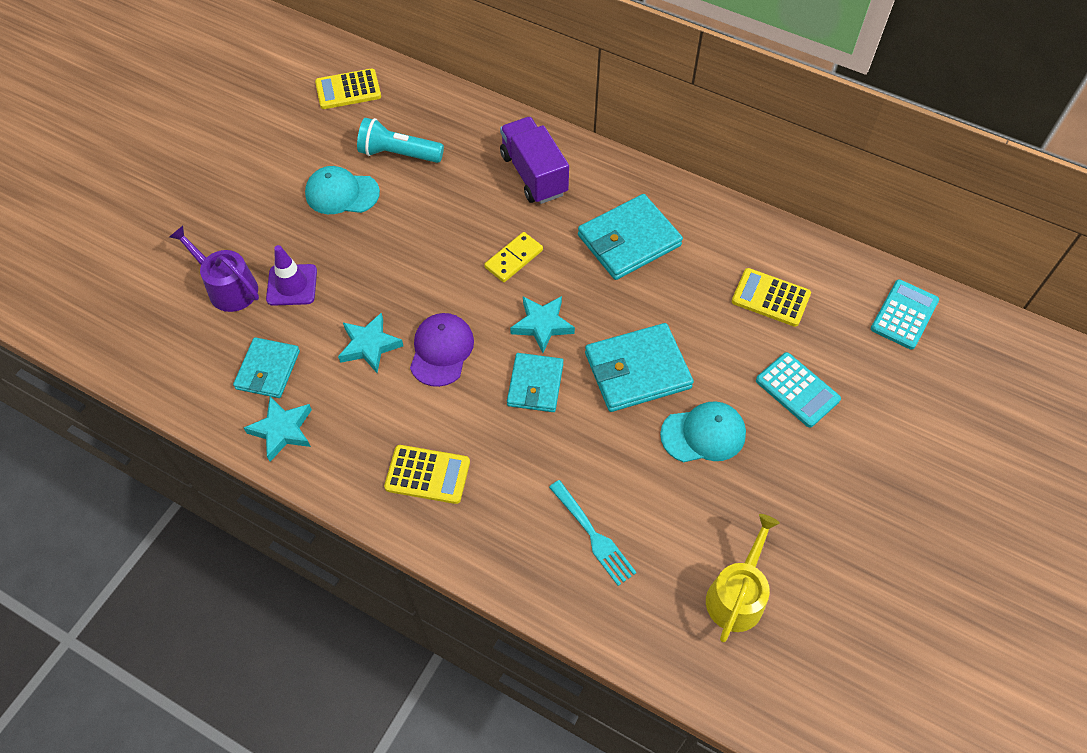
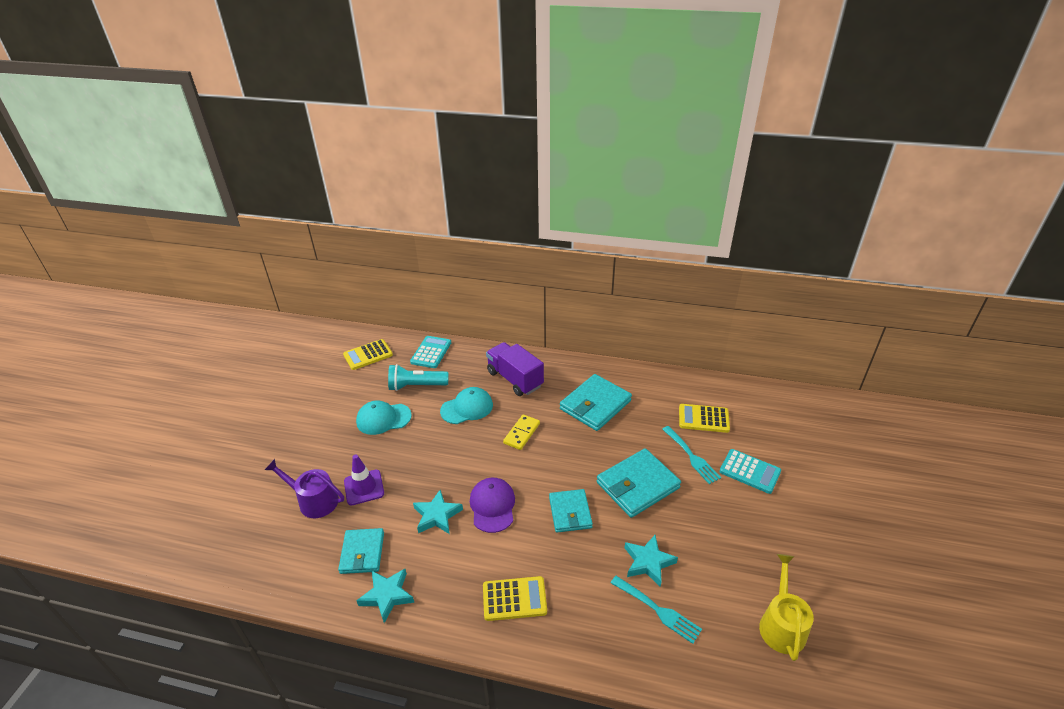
camera: 15 degrees left, 20 degrees down
(542, 325) = (559, 471): turquoise star -> turquoise star (648, 562)
(703, 434) = (702, 516): turquoise cap -> turquoise cap (467, 408)
(728, 349) = (691, 456): none -> turquoise fork
(904, 315) = (791, 409): turquoise calculator -> turquoise calculator (431, 352)

